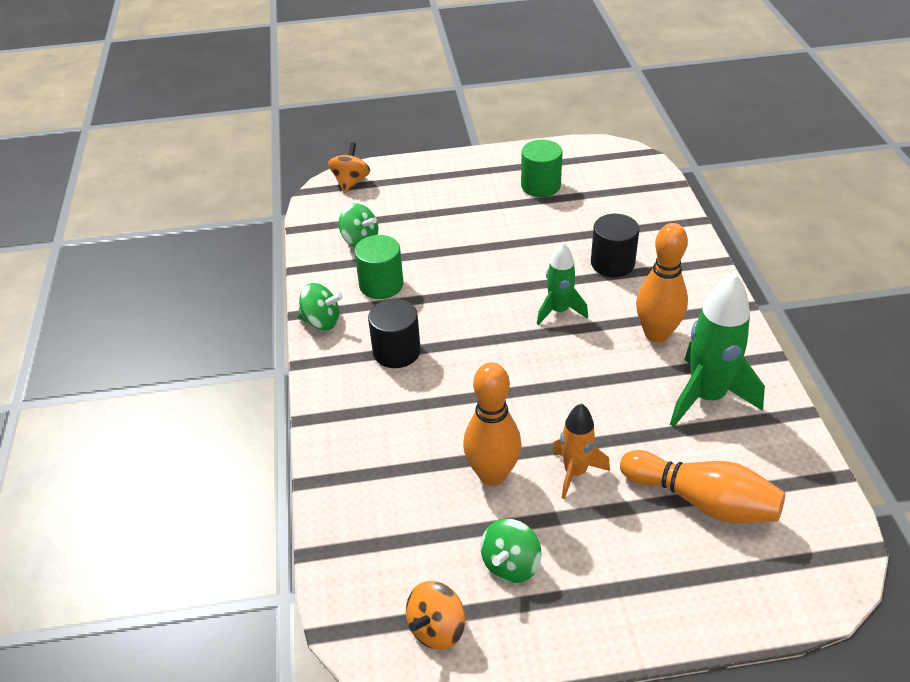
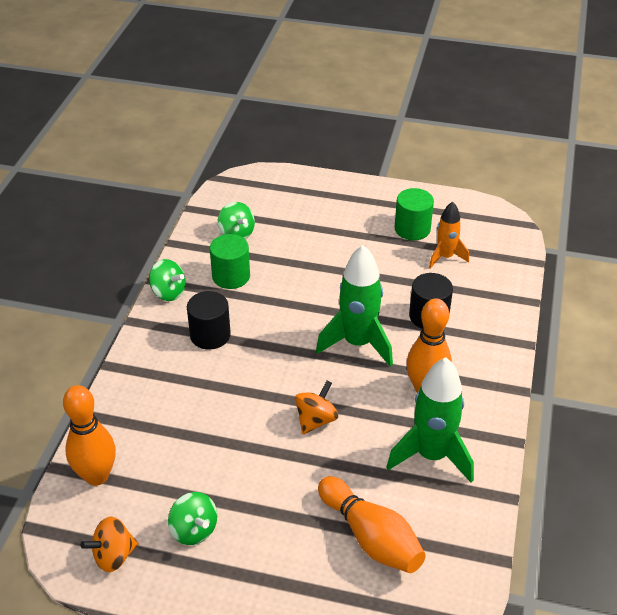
camera: 20 degrees right, 0 degrees up
(351, 182) = (259, 181): orange spinning top -> orange spinning top (316, 420)
(492, 475) = (223, 457): orange bowling pin -> orange bowling pin (97, 476)
(510, 564) = (194, 530): green spinning top -> green spinning top turned 90 degrees counterclockwise
(559, 311) = (358, 343): green rocket -> green rocket, size x1.68
(575, 472) = (286, 478): orange rocket -> orange rocket (445, 257)

